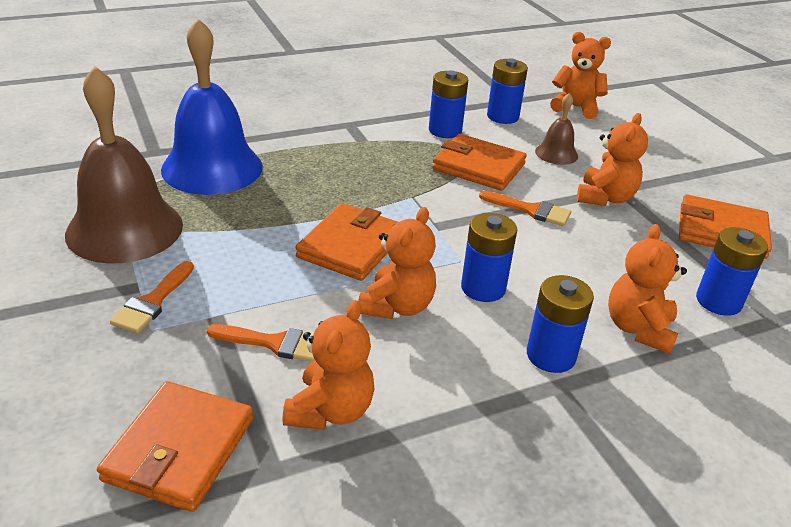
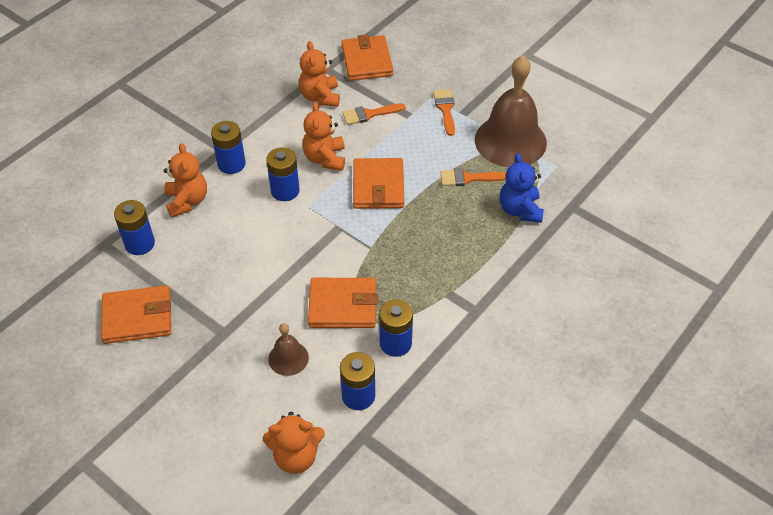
camera: 155 degrees right, 15 degrees up
(212, 168) = (520, 210): blue bell -> blue teddy bear
(531, 210) = (283, 273): orange brush -> orange brush (468, 178)
(605, 198) = (232, 315): orange teddy bear -> none

